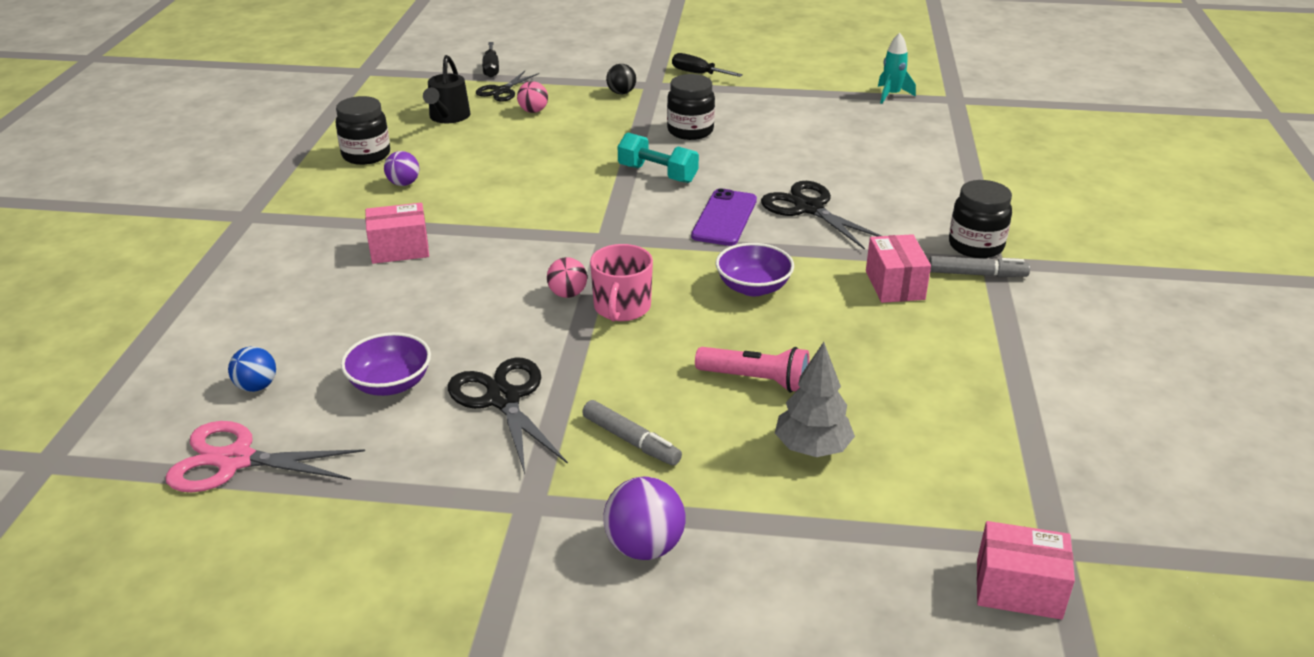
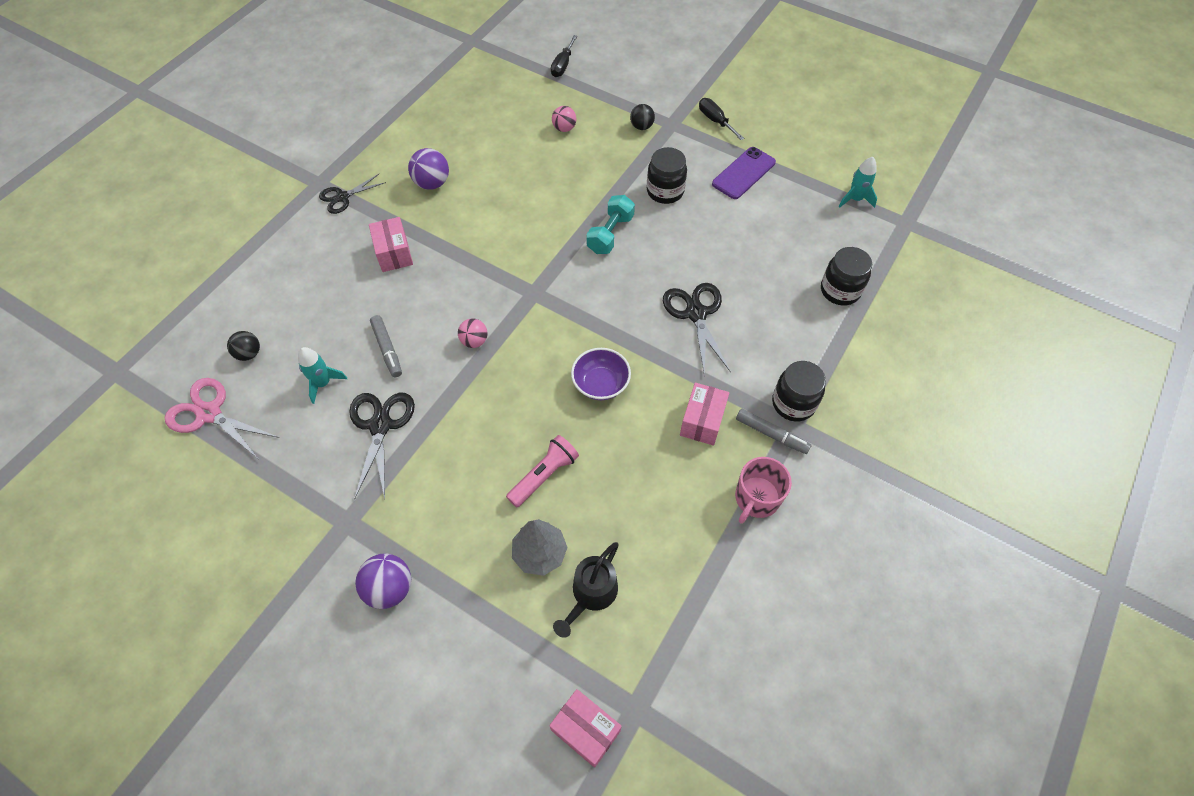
camera: 25 degrees right, 25 degrees up
(256, 386) = (249, 353): blue ball -> black ball
(366, 155) = (424, 142): black jar -> black jar (840, 290)
(390, 384) = (323, 383): purple bowl -> turquoise rocket
(399, 249) = (394, 253): pink box -> pink box turned 60 degrees clockwise
(403, 183) = (432, 183): purple ball -> purple ball, size x1.52
(448, 117) = (500, 116): black watering can -> black watering can (590, 595)
(502, 91) = (555, 96): black scissors -> black scissors (342, 197)
(622, 307) = (501, 369): pink mug -> pink mug (756, 498)
(631, 440) = (434, 496): grey marker -> grey marker (387, 349)
(657, 174) = (610, 234): turquoise dumbbell -> turquoise dumbbell turned 60 degrees clockwise
(724, 218) = (627, 301): purple phone -> purple phone (743, 173)
(756, 380) = (544, 475): pink flashlight -> pink flashlight turned 90 degrees counterclockwise

